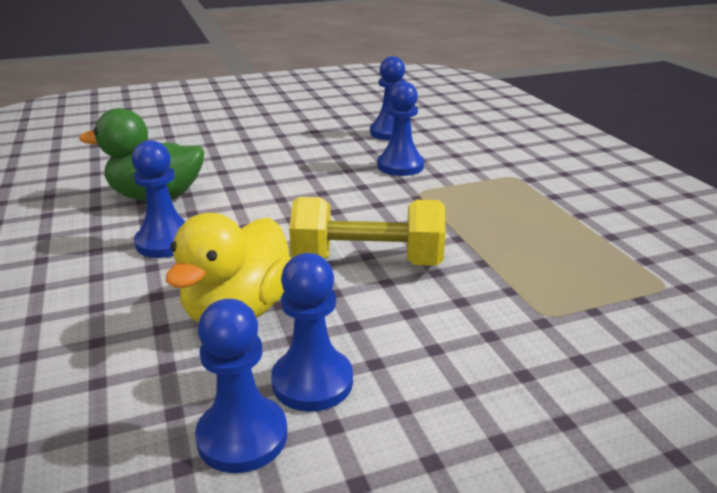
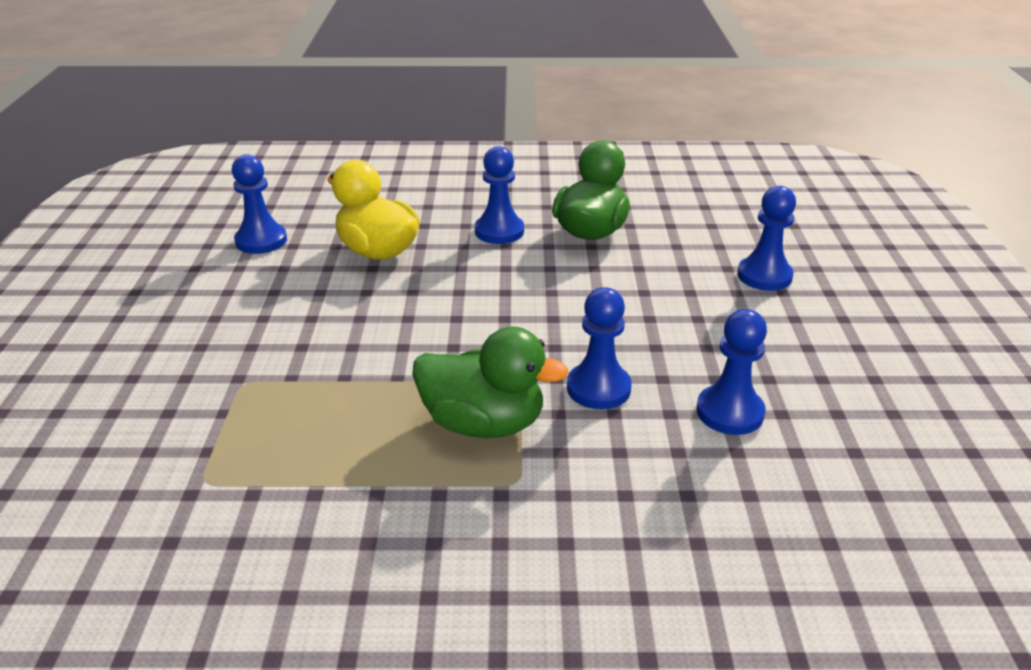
camera: 110 degrees right, 5 degrees up
(312, 382) = (279, 266): blue pawn -> blue pawn (764, 276)
(367, 262) = (396, 315): yellow dumbbell -> none
(475, 194) = (483, 423): none -> green duck

